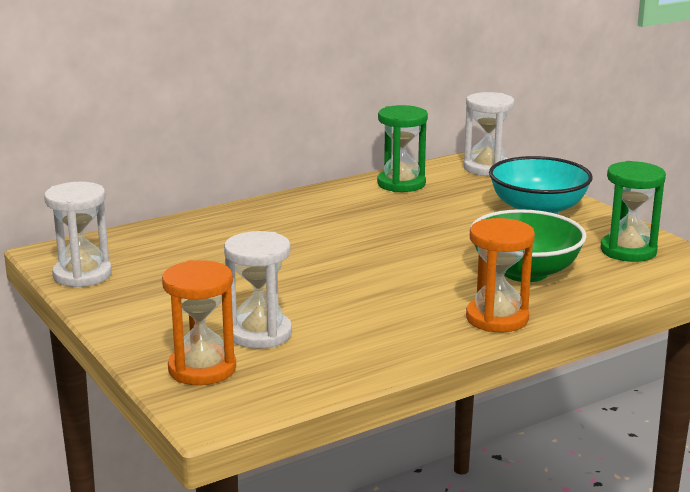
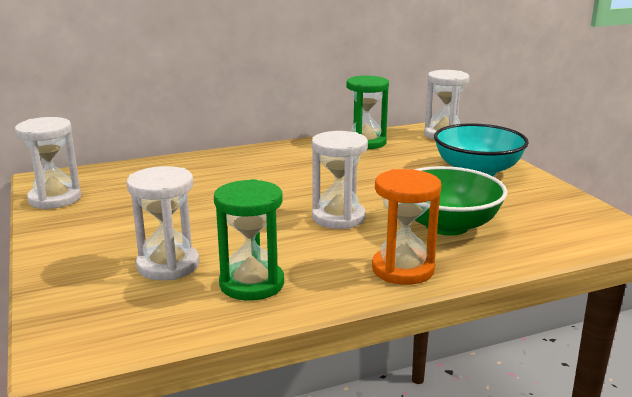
camera: 10 degrees right, 0 degrees up
(202, 369) = (91, 296): orange hourglass -> none
(410, 272) = (338, 218): none -> white hourglass
(628, 251) = (553, 213): green hourglass -> green hourglass (252, 284)

